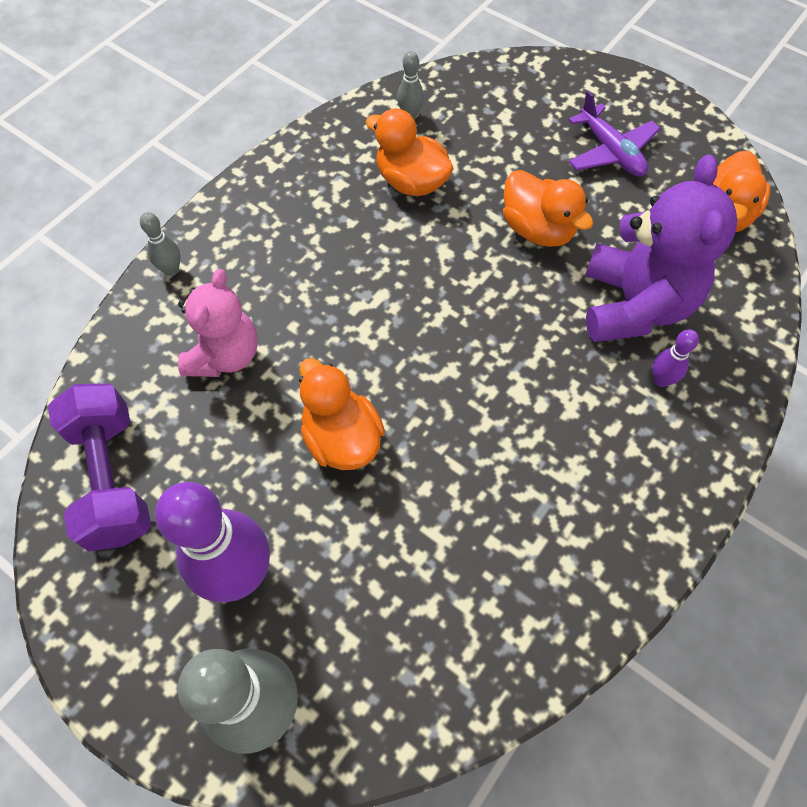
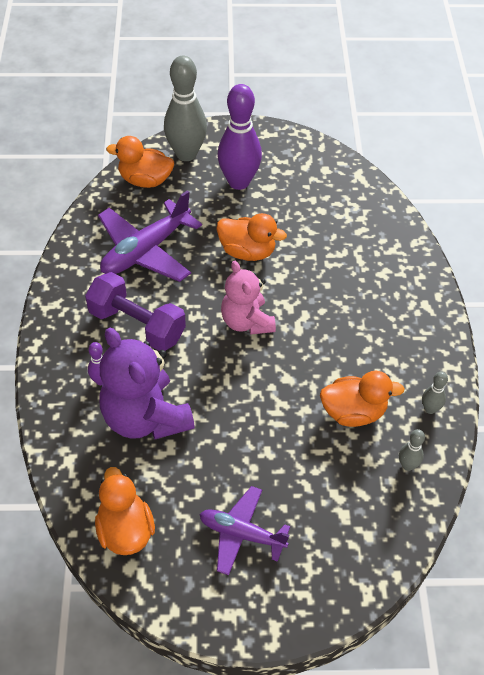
camera: 140 degrees right, 10 degrees down
(112, 478) = (331, 179): purple dumbbell -> purple dumbbell (137, 325)
(171, 269) = (422, 271): grey bowling pin -> grey bowling pin (430, 409)
(225, 355) = (343, 251): pink teddy bear -> pink teddy bear (246, 322)
(477, 538) = (145, 251): none -> purple plane
(537, 229) = (243, 432): orange duck -> orange duck (145, 180)

